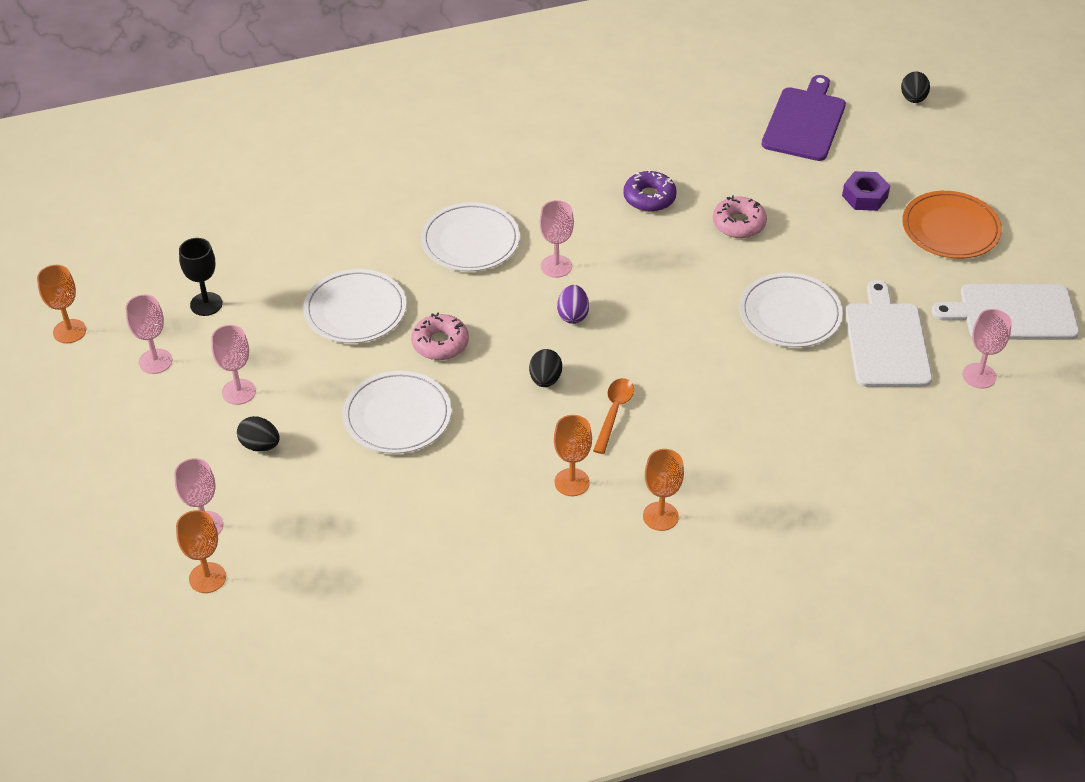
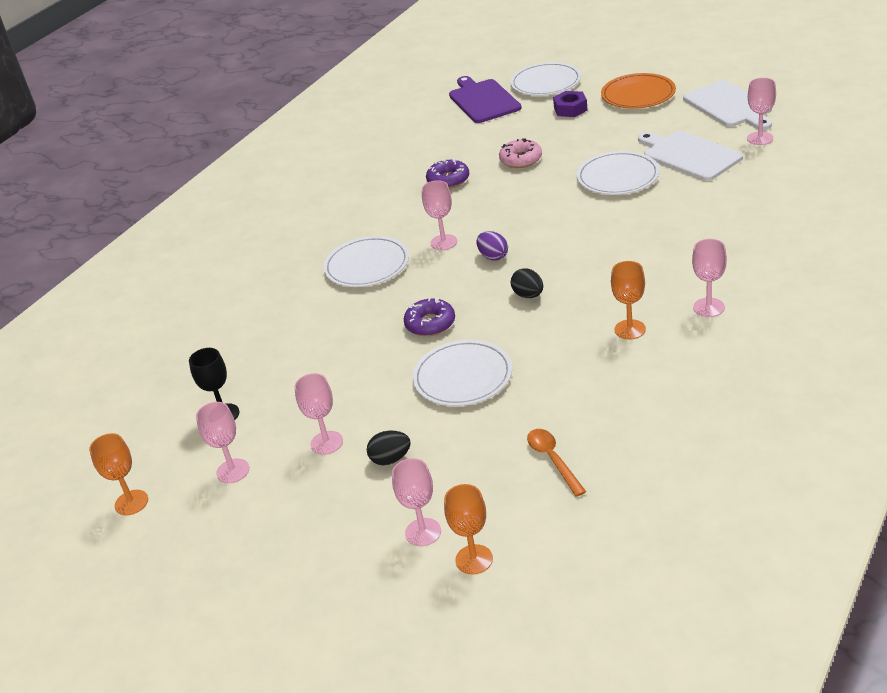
camera: 35 degrees left, 10 degrees down
(355, 310) = (343, 346): white plate -> white plate (546, 83)
(440, 343) = (430, 323): pink donut -> purple donut
(614, 412) = (597, 282): orange spoon -> orange spoon (553, 460)
(660, 516) = (708, 307): orange goblet -> pink goblet
(913, 99) = (526, 60): black egg -> none
(1012, 313) = (729, 106): white cutting board -> white cutting board turned 75 degrees counterclockwise

